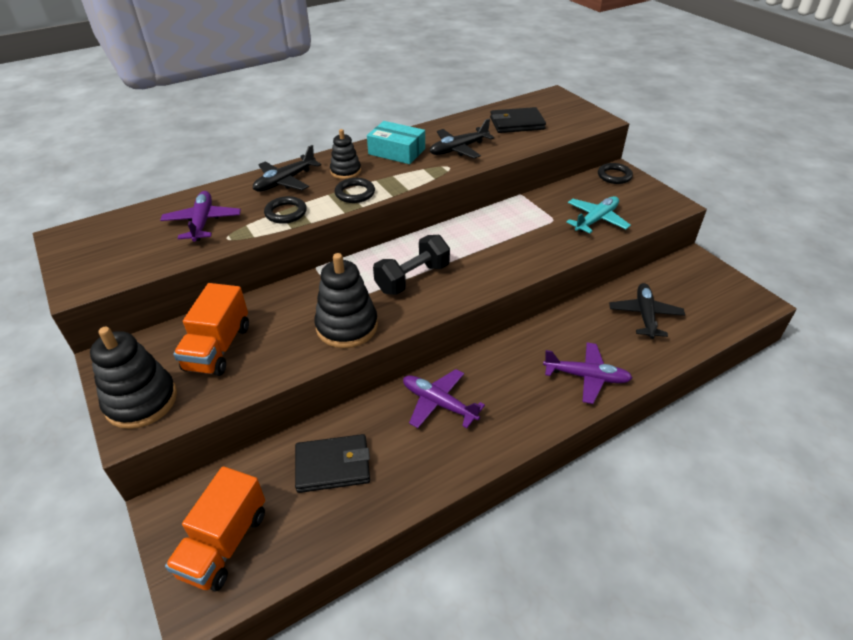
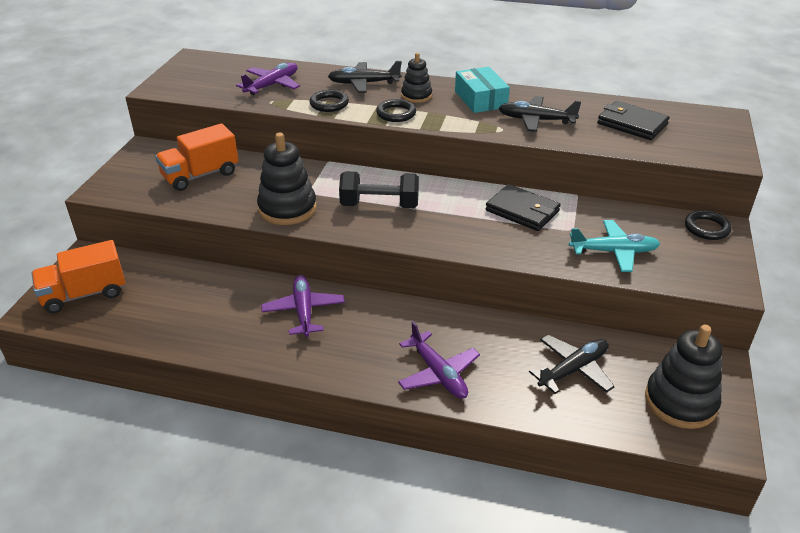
camera: 45 degrees right, 5 degrees down
(141, 401) = (125, 179): black stacking toy -> black stacking toy (680, 402)
(332, 465) = (189, 298): black wallet -> black wallet (522, 211)

